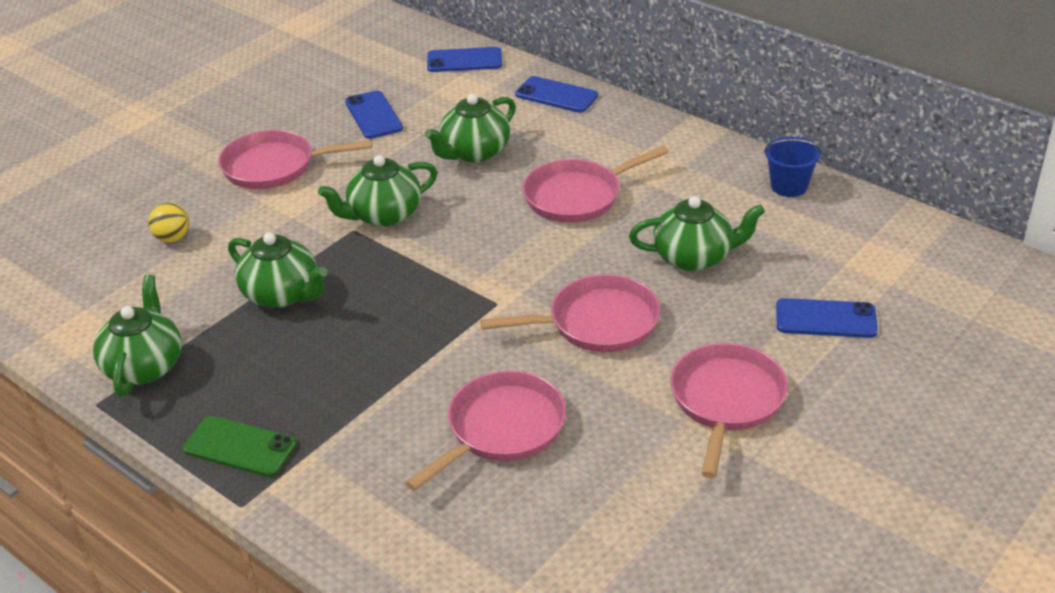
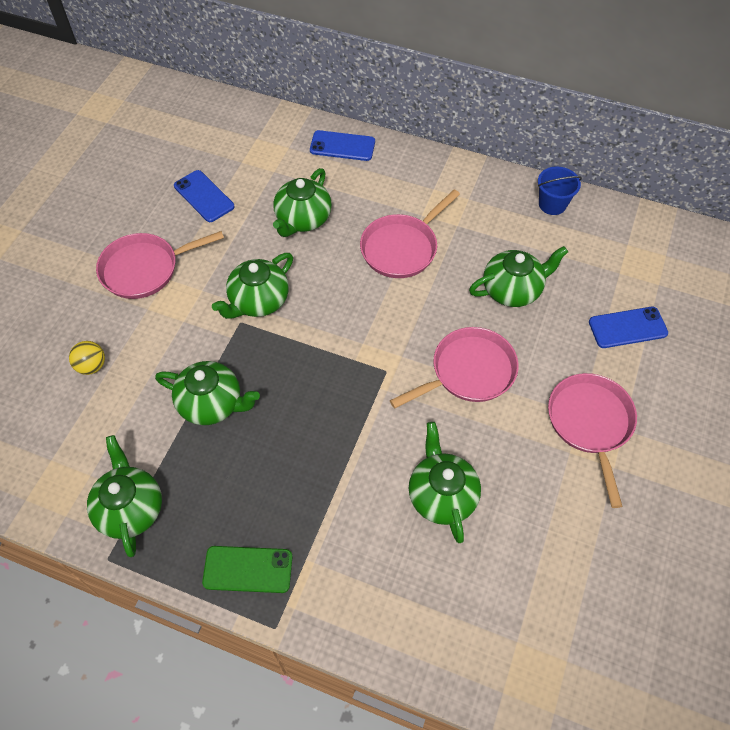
camera: 20 degrees left, 20 degrees up
(464, 60) = (253, 122): blue phone -> none
(501, 429) = (441, 495): pink pan -> green teapot

